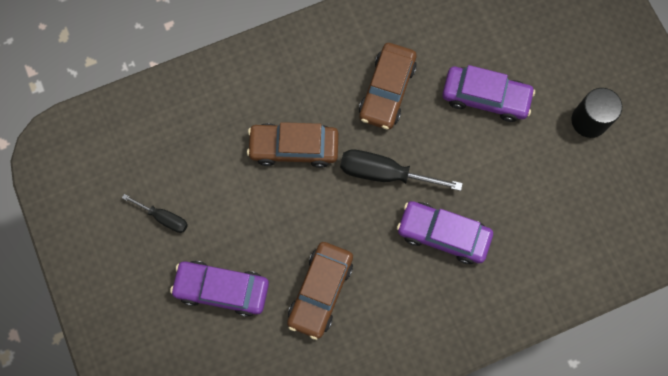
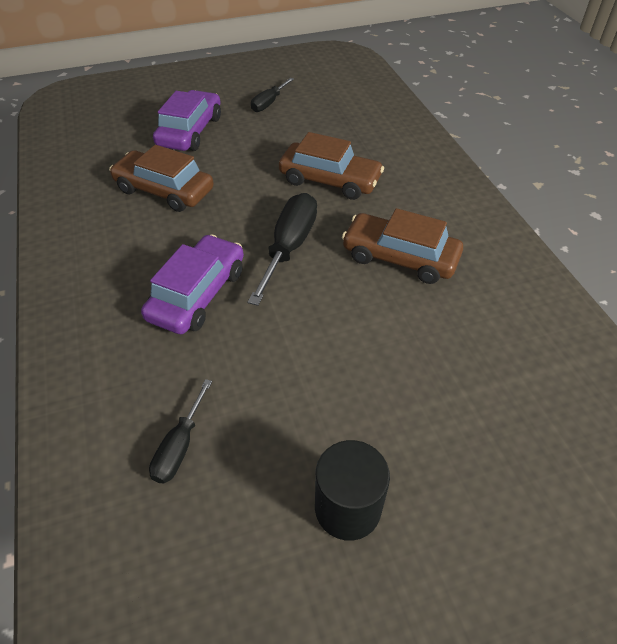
camera: 95 degrees right, 25 degrees down
(294, 148) = (330, 180): brown car -> brown car turned 105 degrees clockwise
(485, 97) = (391, 360): purple car -> none
(568, 219) = (179, 446): none -> black screwdriver

